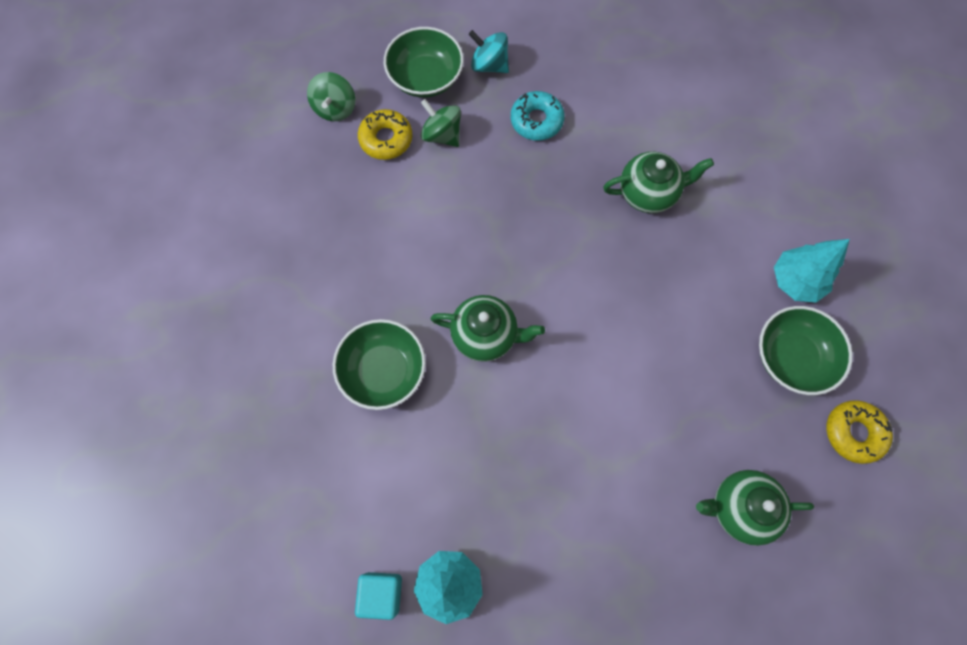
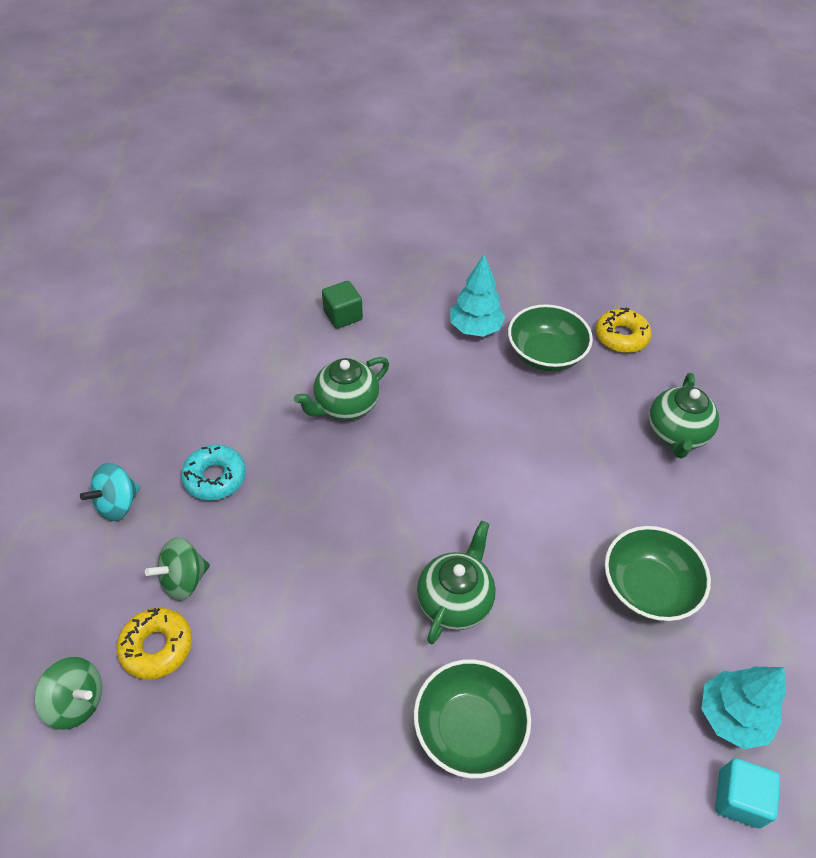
camera: 75 degrees left, 20 degrees down
(425, 78) = (95, 577): green bowl -> green bowl (648, 587)
(648, 193) = (345, 405): green teapot -> green teapot turned 135 degrees counterclockwise
(755, 157) = (343, 316): none -> green cube

